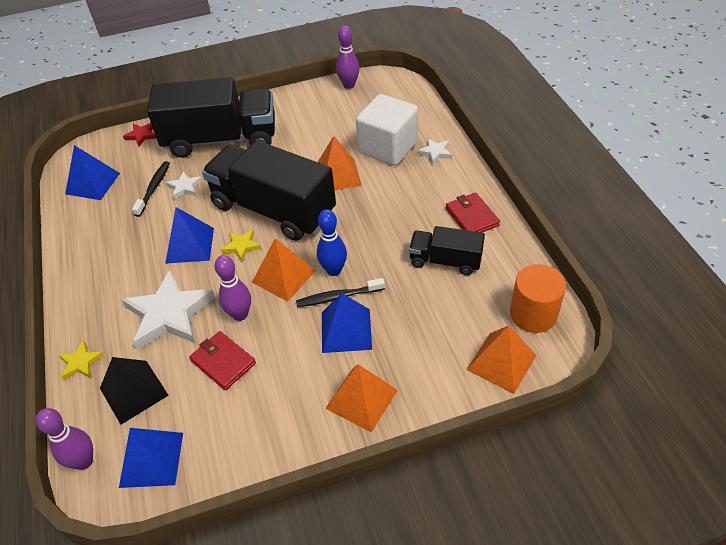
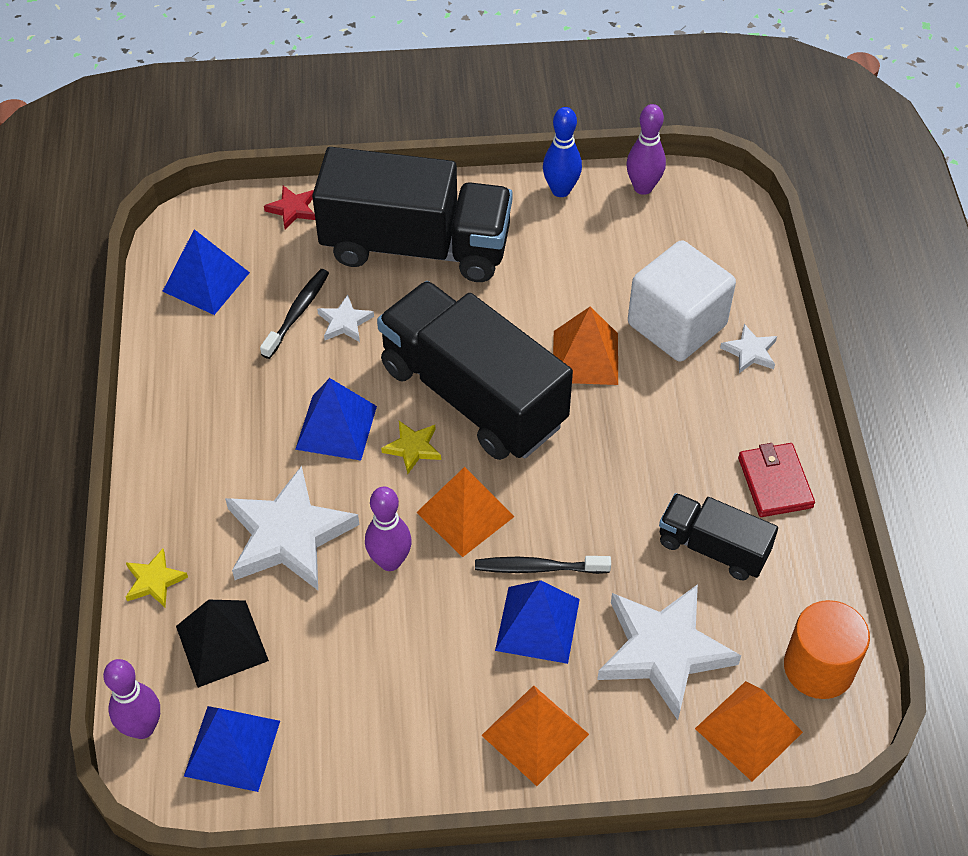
camera: 10 degrees right, 5 degrees up
(223, 362) = (352, 630): red wallet -> none
(334, 270) = (541, 522): blue bowling pin -> blue bowling pin (560, 190)
(432, 327) = (663, 651): none -> white star

